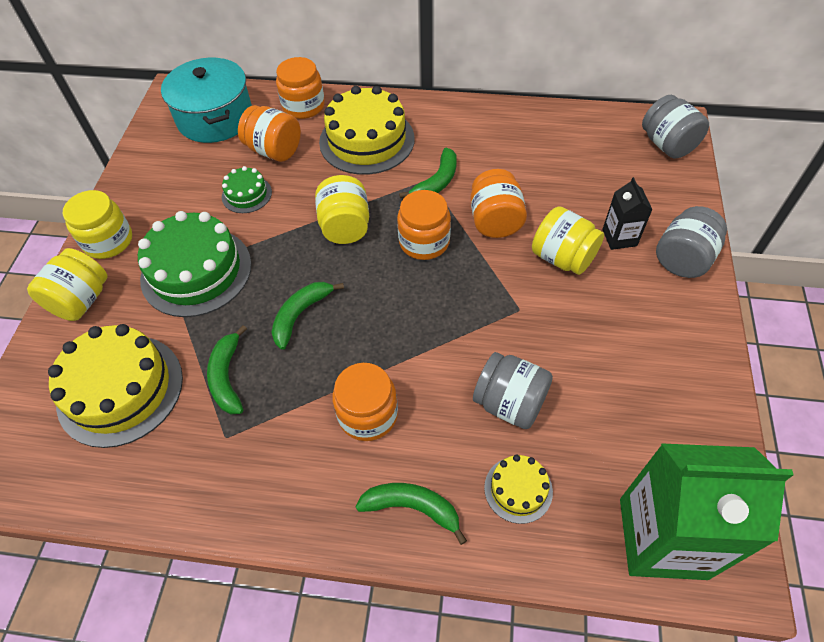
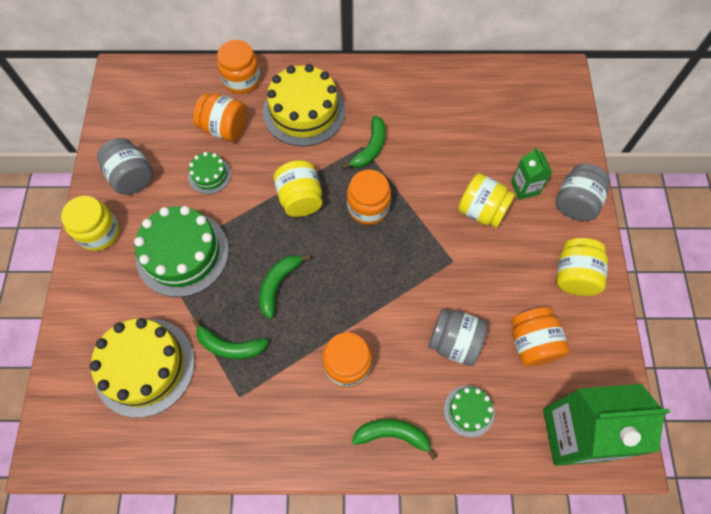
camera: 10 degrees left, 10 degrees up
(81, 300) = (90, 291): yellow jar -> yellow jar (574, 275)
(215, 118) = (164, 98): turquoise pot -> none
(227, 377) = (230, 346): green banana -> green banana turned 60 degrees counterclockwise
(495, 221) = (423, 181): orange jar -> orange jar (532, 343)
(518, 489) = (468, 411): yellow cake -> green cake
(619, 237) = (525, 188): black carton -> green carton
(667, 144) = (556, 94): grey jar -> grey jar (132, 177)

